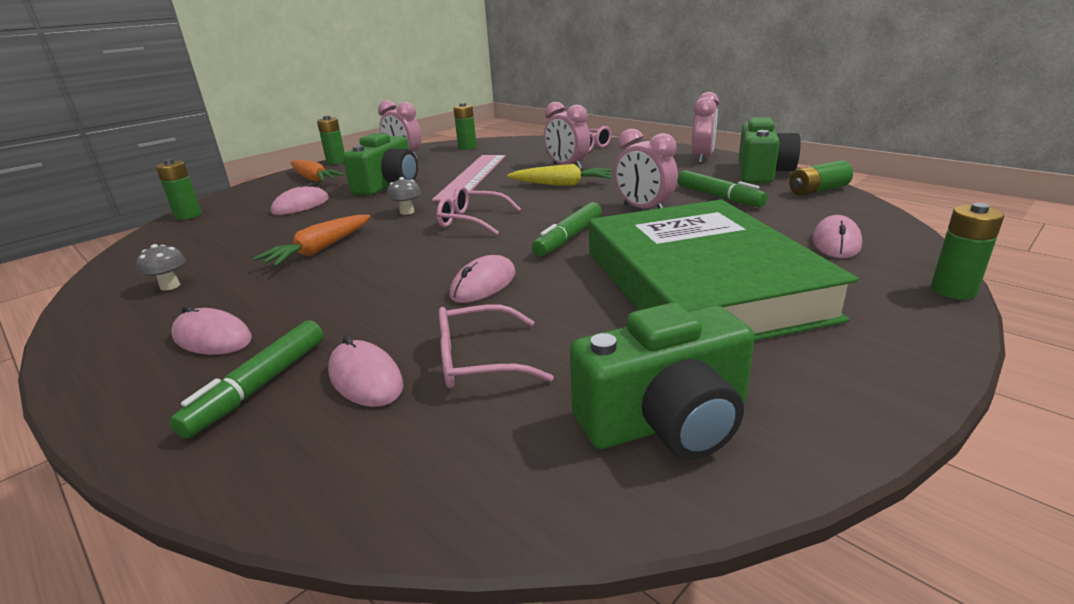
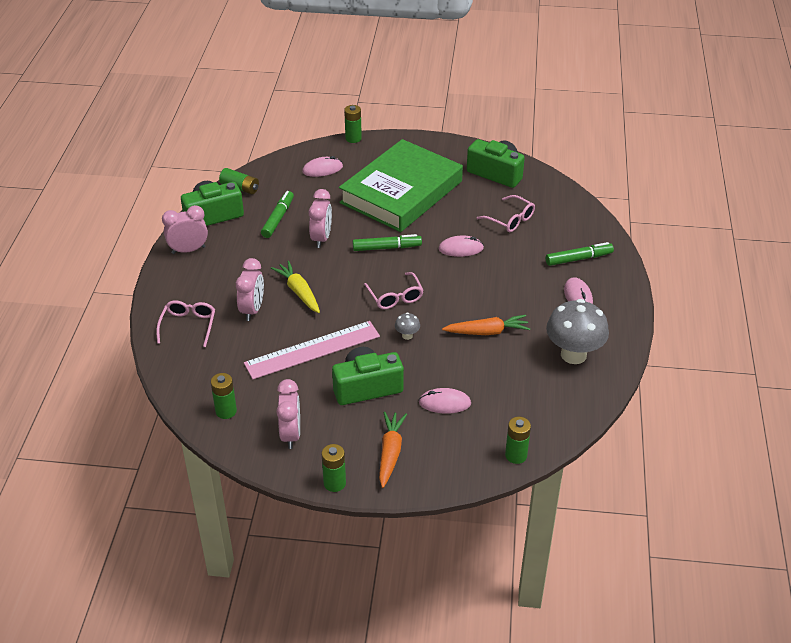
camera: 130 degrees left, 15 degrees up
(170, 286) = (573, 354): grey mushroom -> grey mushroom, size x2.35
(365, 378) = (547, 238): pink mouse -> none

